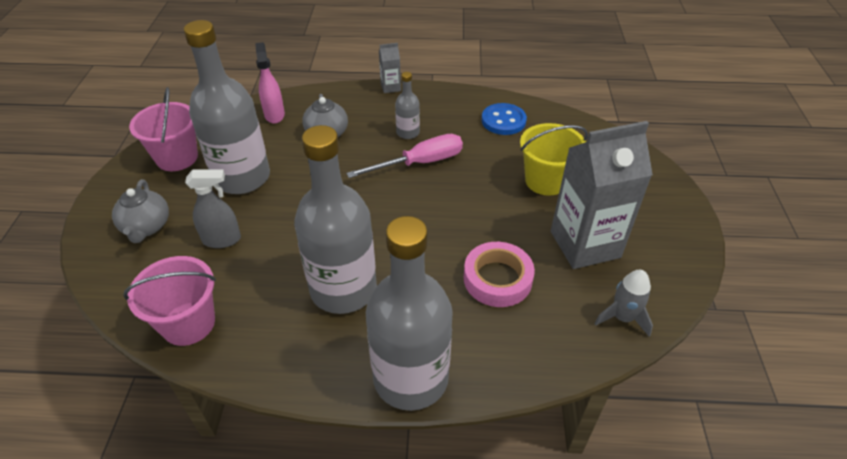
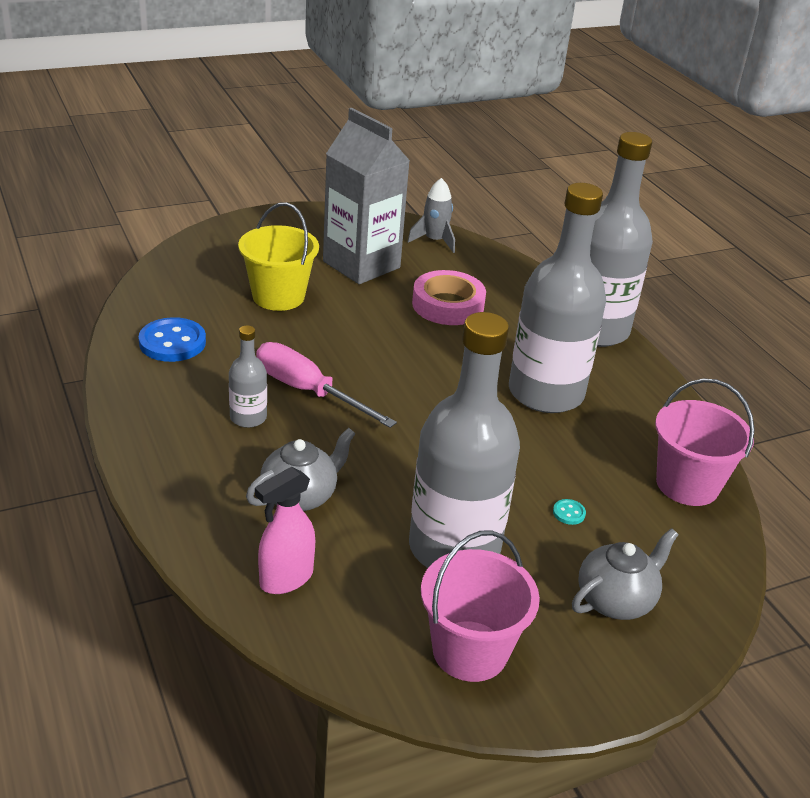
camera: 120 degrees left, 10 degrees down
(222, 240) = (569, 513): grey spray bottle -> turquoise button
(390, 87) = (133, 467): grey carton -> none

